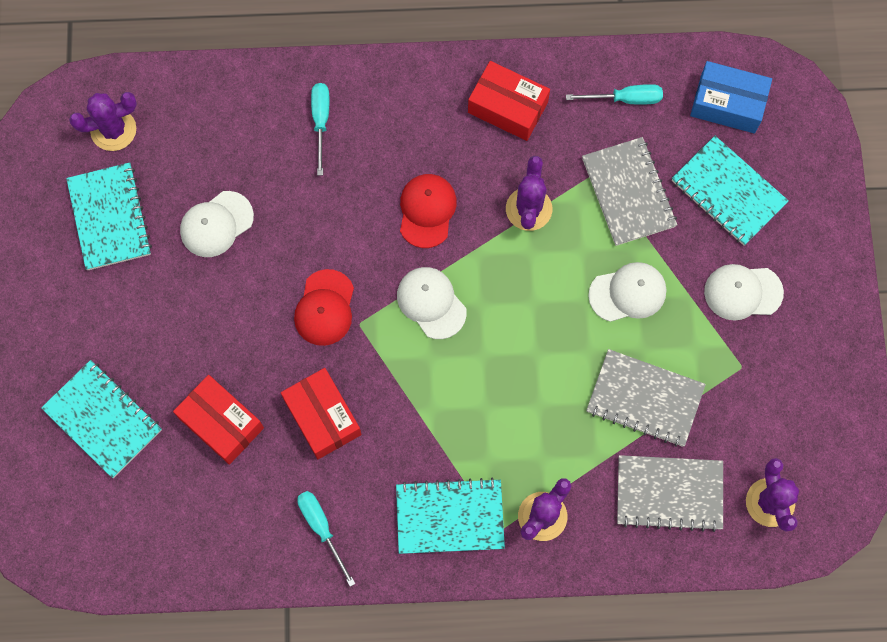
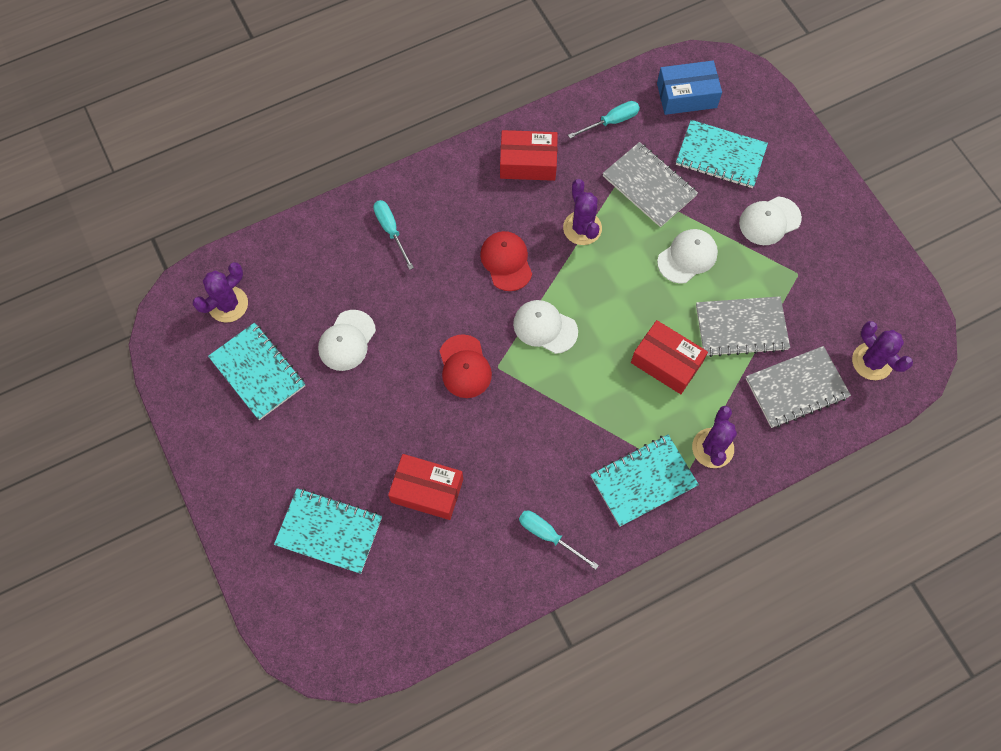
camera: 25 degrees left, 5 degrees down
(322, 417) = (505, 450): red box -> red box (666, 362)

